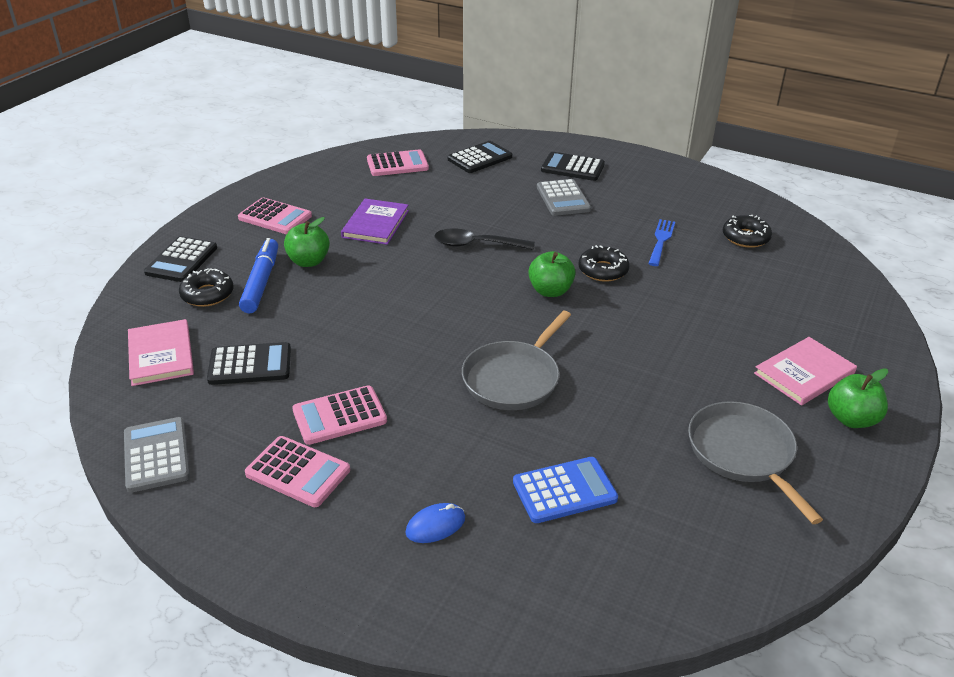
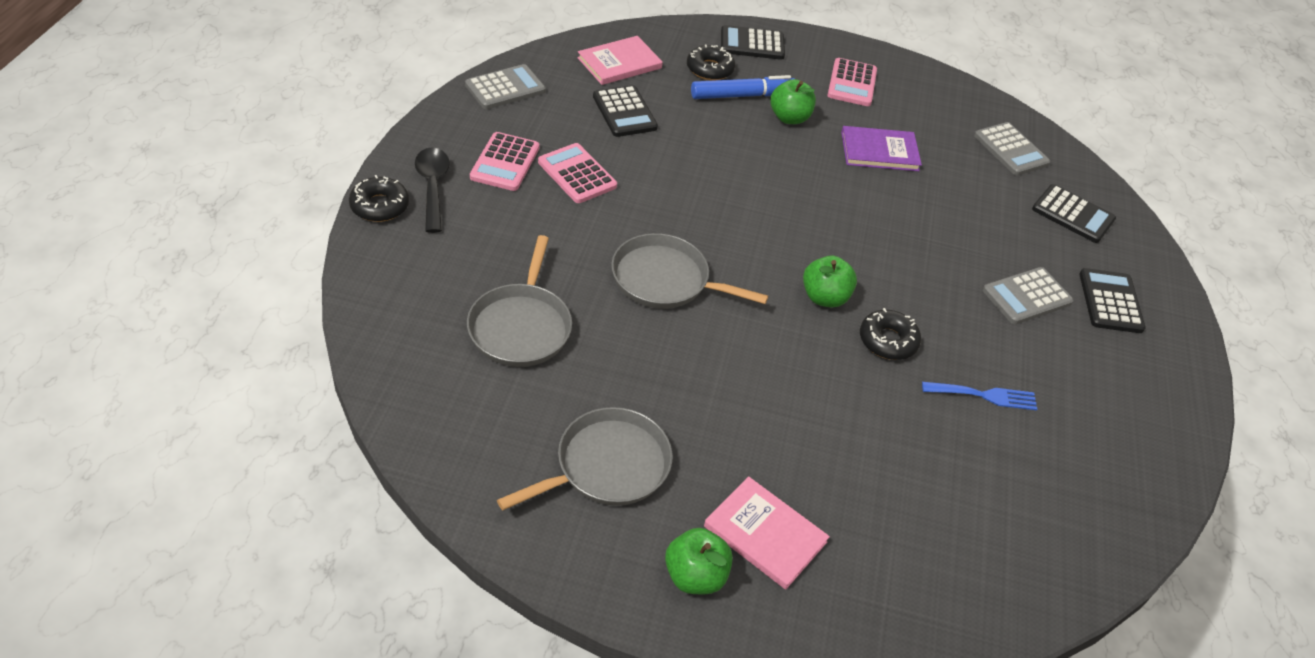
camera: 70 degrees right, 10 degrees up
(397, 164) = (1010, 150): pink calculator -> grey calculator
(435, 525) = (463, 248): blue mouse -> none
(476, 245) = (882, 231): black spoon -> black spoon (433, 187)
(564, 491) = (521, 327): blue calculator -> grey pan
(745, 237) = (1044, 488): black donut -> black donut (379, 206)

